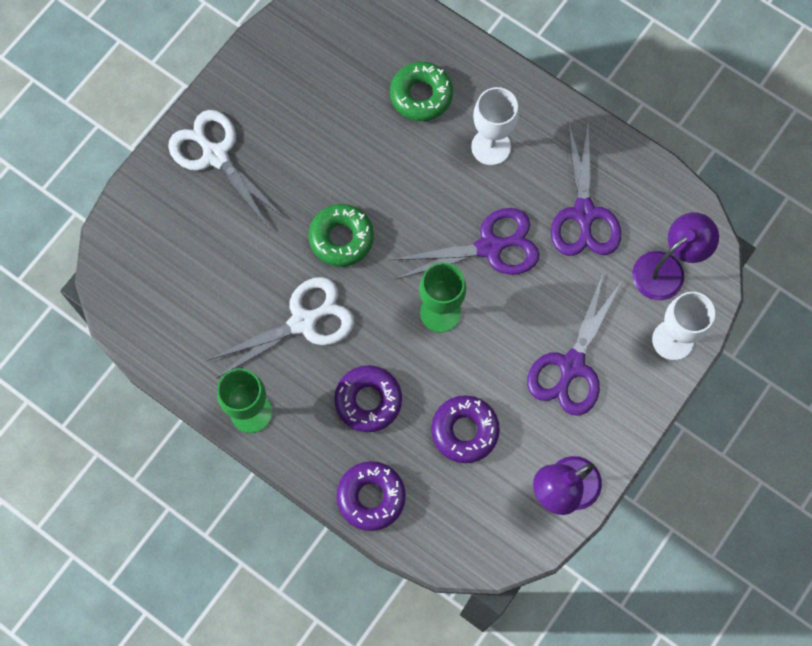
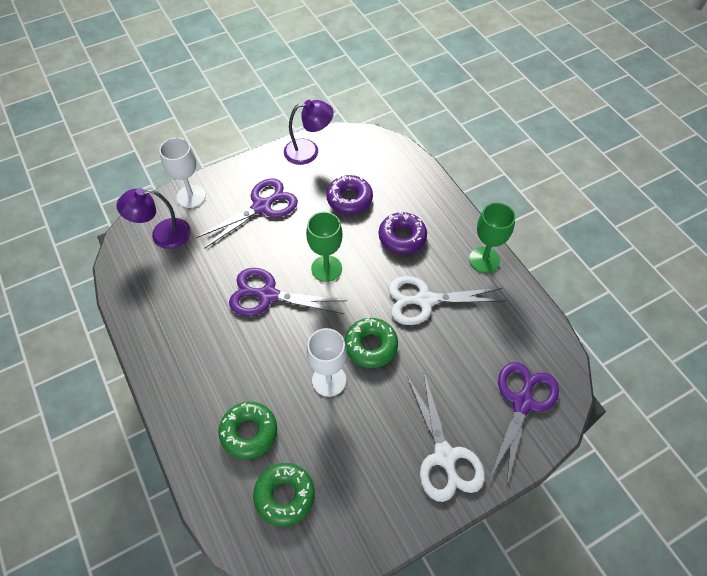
camera: 155 degrees left, 15 degrees down
(354, 56) = (284, 496): none -> green donut
(371, 497) = (425, 188): purple donut -> none
(491, 147) = (221, 365): white goblet -> white goblet (329, 380)
(584, 213) = (189, 290): purple scissors -> purple scissors (522, 403)

